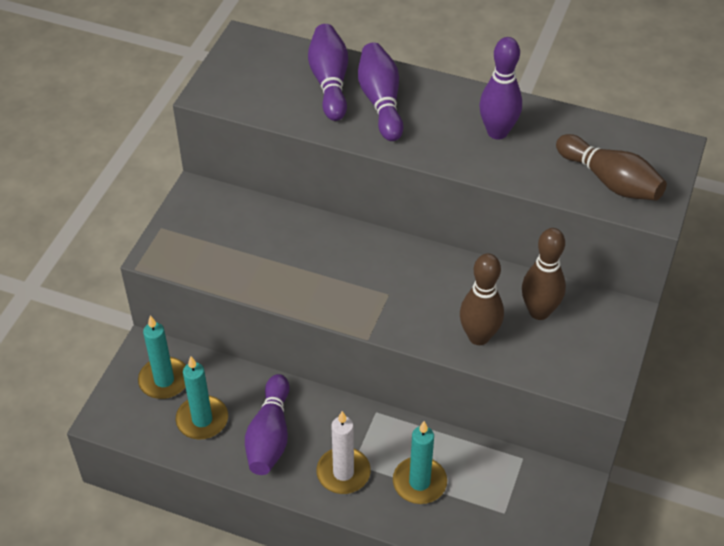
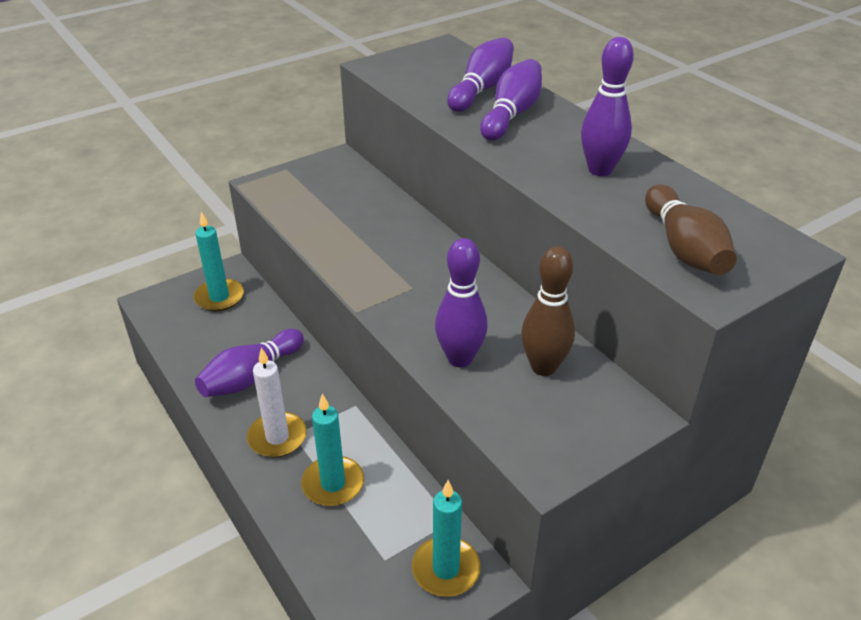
camera: 35 degrees right, 10 degrees down
(202, 420) = (215, 338): turquoise candle -> turquoise candle (446, 569)
(478, 336) = (460, 358): brown bowling pin -> purple bowling pin

